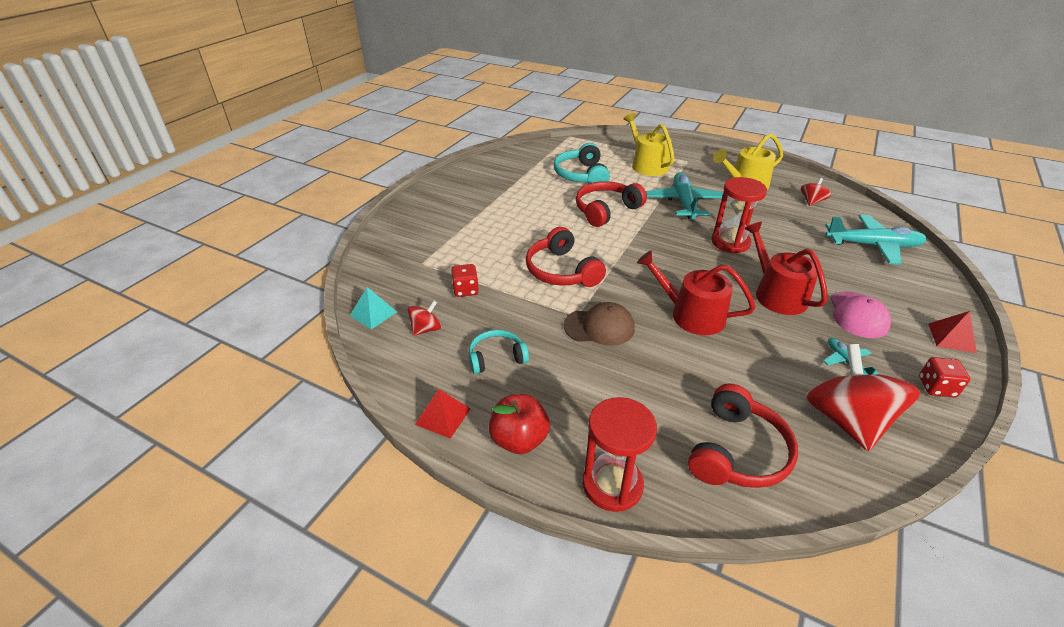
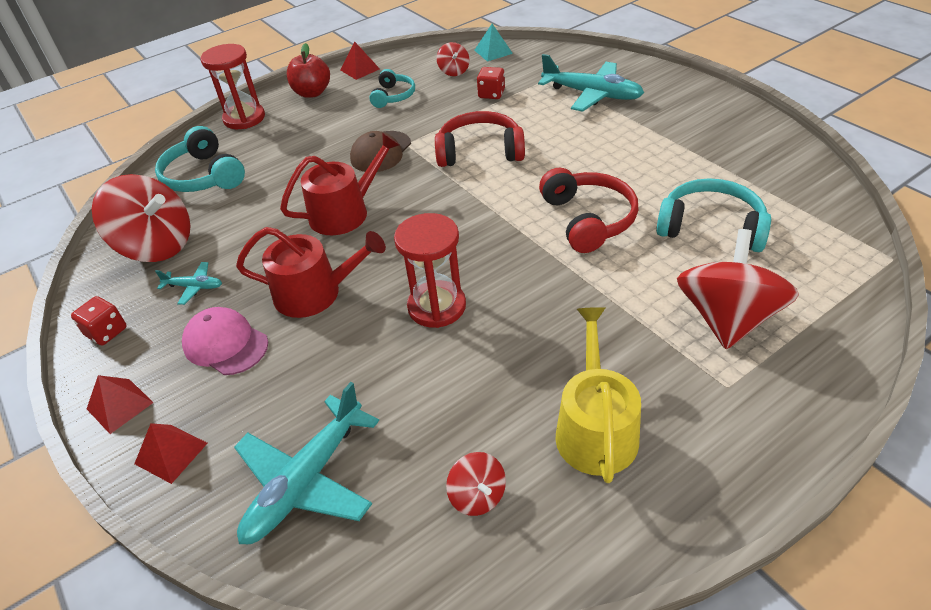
camera: 120 degrees right, 5 degrees up
(647, 165) = (727, 318): yellow watering can -> red spinning top
(683, 203) = (568, 307): turquoise plane -> turquoise plane (591, 94)
(737, 451) = (203, 176): red headphones -> turquoise headphones
(933, 297) = (171, 453): none -> red pyramid

